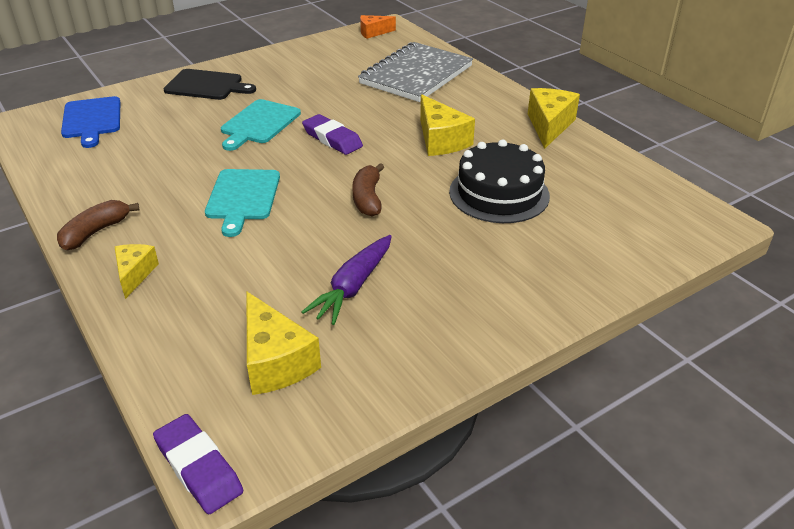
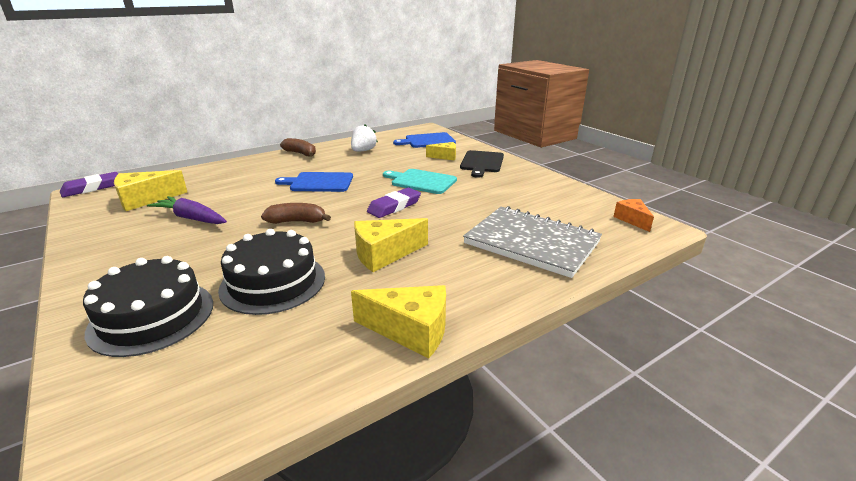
camera: 90 degrees right, 10 degrees down
(113, 172) = (363, 151): none -> white strawberry
(135, 274) = (255, 164): yellow cheese -> yellow cheese (445, 157)
(243, 197) = (319, 182): turquoise cutting board -> blue cutting board
(567, 250) = (152, 317): none -> black cake

